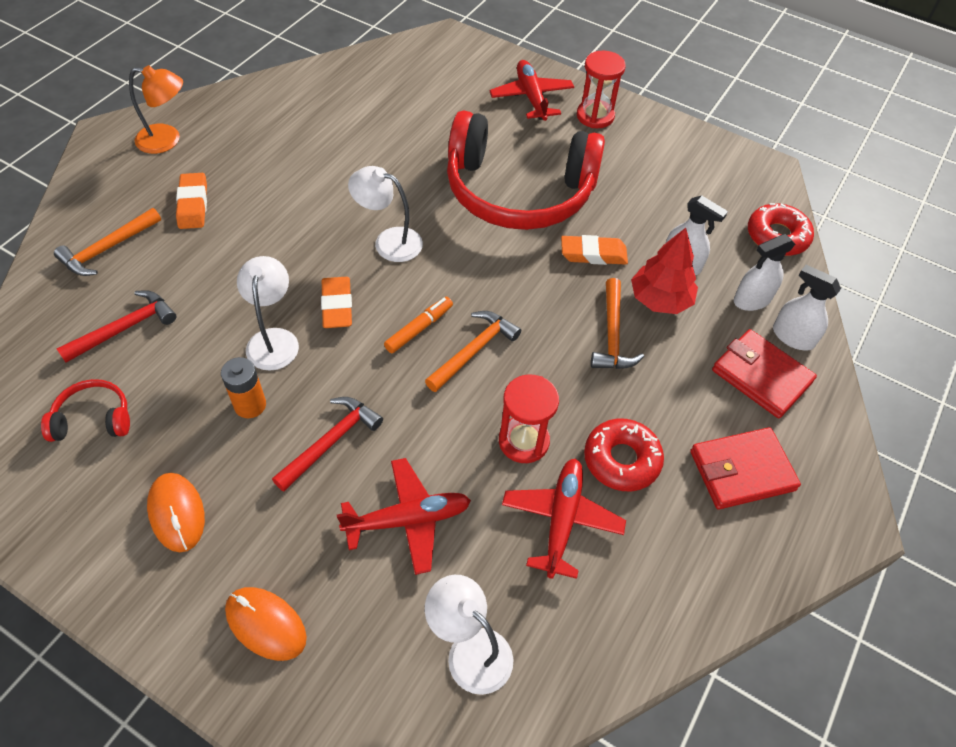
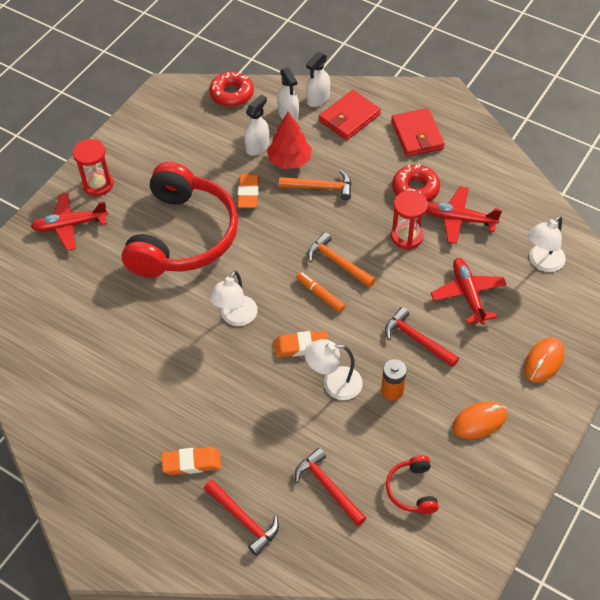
camera: 85 degrees left, 0 degrees up
(107, 249) = (243, 520): orange hammer -> red hammer
(167, 140) = (106, 500): orange lamp -> none

